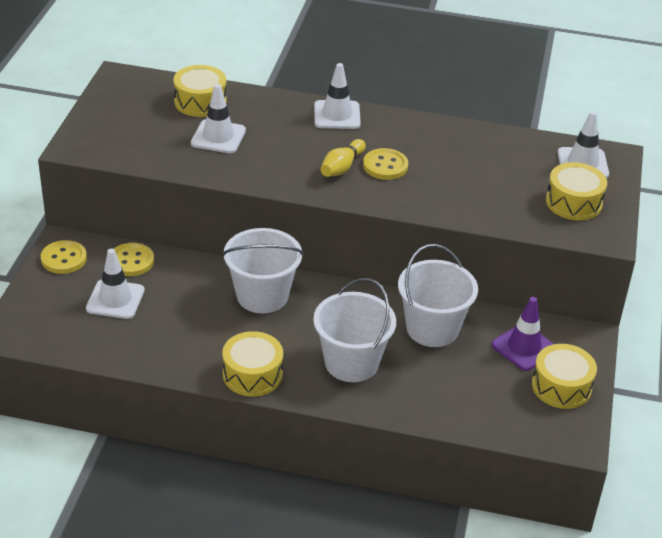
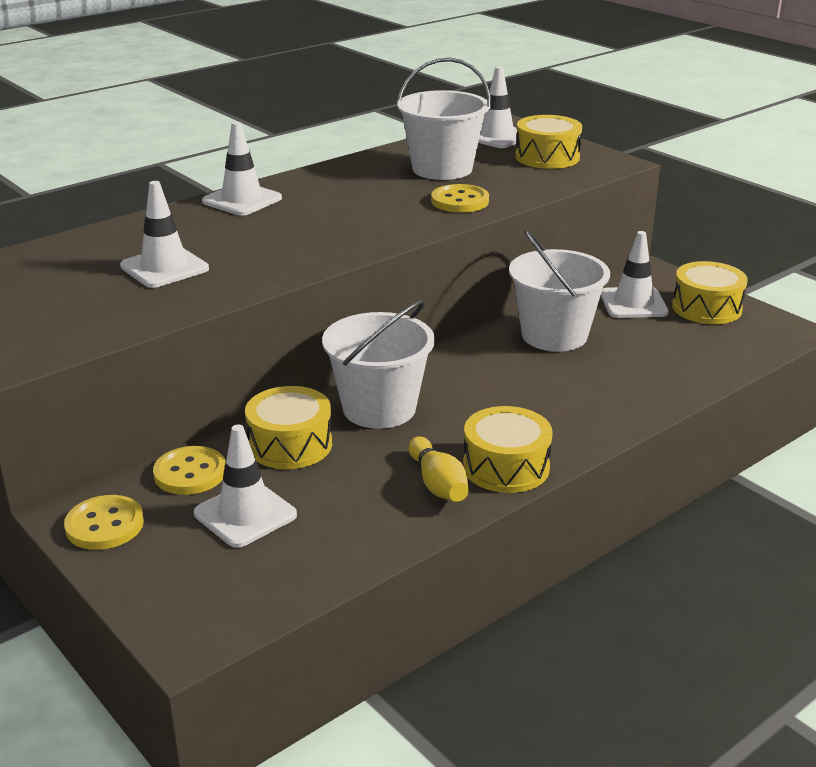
camera: 50 degrees left, 10 degrees down
(200, 102) = (80, 255): yellow drum -> yellow drum (290, 445)
(342, 167) = (334, 226): yellow bowling pin -> yellow bowling pin (438, 484)
(351, 363) = (555, 398): white bucket -> white bucket (442, 169)
(385, 166) = (366, 207): yellow button -> yellow button (460, 201)
(524, 347) = (633, 303): purple traffic cone -> white traffic cone

